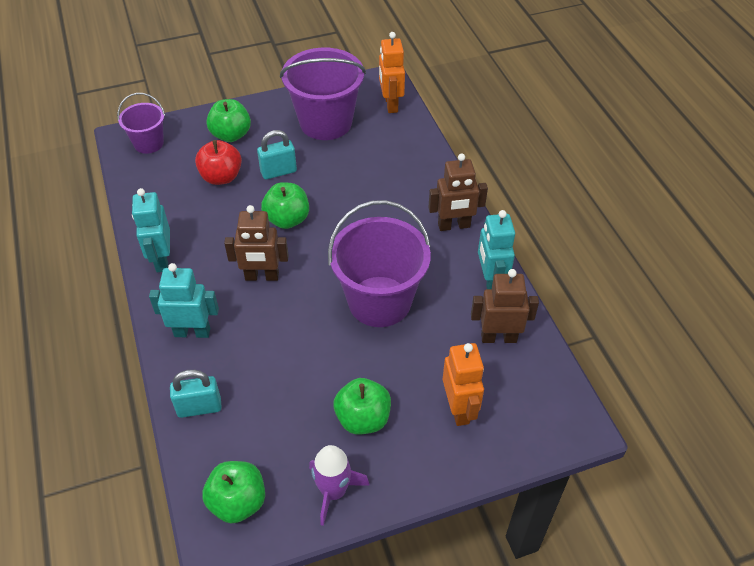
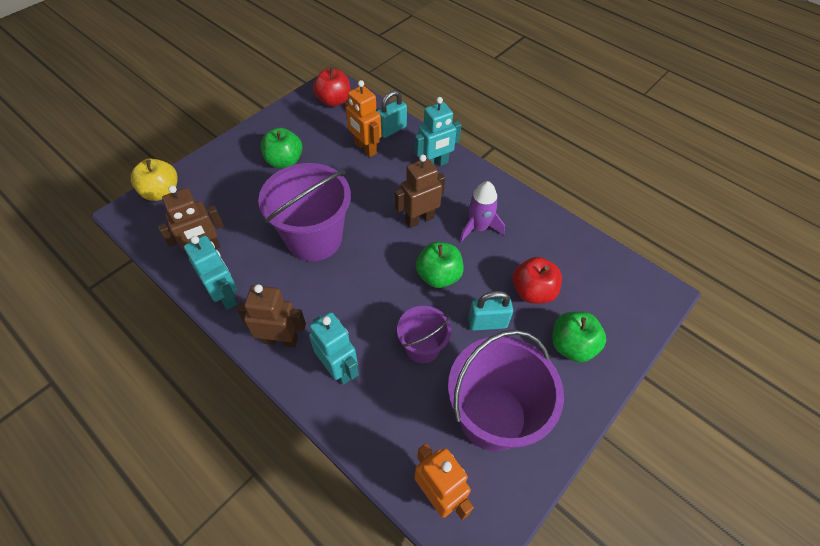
camera: 150 degrees right, 5 degrees up
(148, 143) = (633, 296): purple bucket -> purple bucket (422, 347)
(161, 260) = (504, 200): turquoise robot -> turquoise robot (338, 368)
(238, 502) = (334, 101): green apple -> red apple
(278, 172) = (487, 323): turquoise padlock -> turquoise padlock turned 45 degrees clockwise
(334, 491) = (282, 123): purple rocket -> purple rocket (478, 228)
(454, 226) = (280, 340): brown robot -> brown robot turned 45 degrees clockwise
(459, 409) = (220, 190): orange robot -> orange robot (365, 148)
(533, 438) = (162, 192): none -> yellow apple

